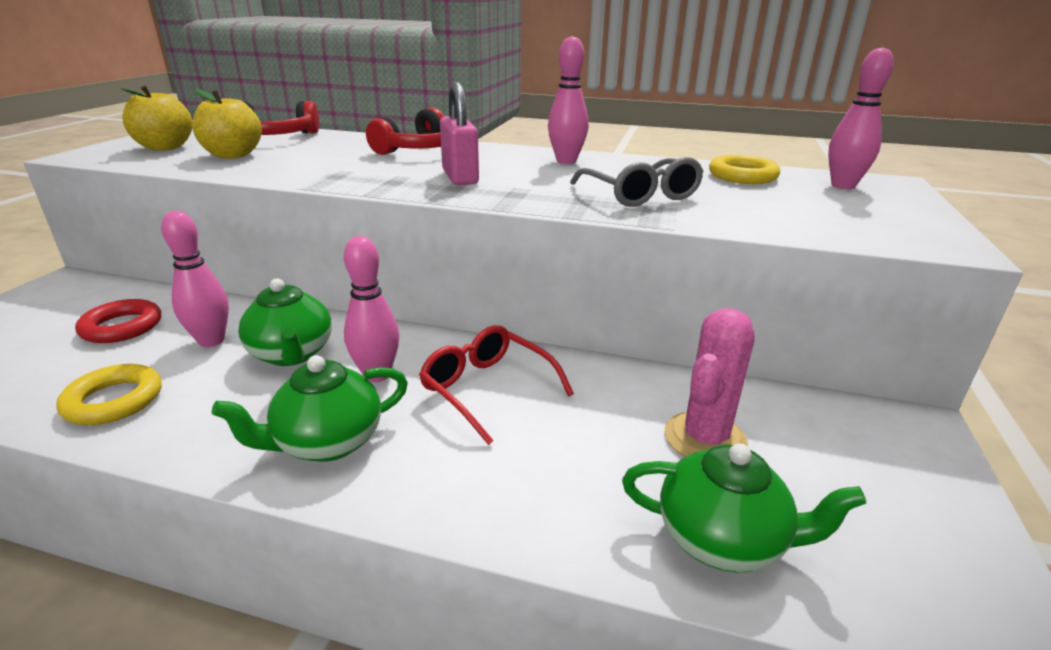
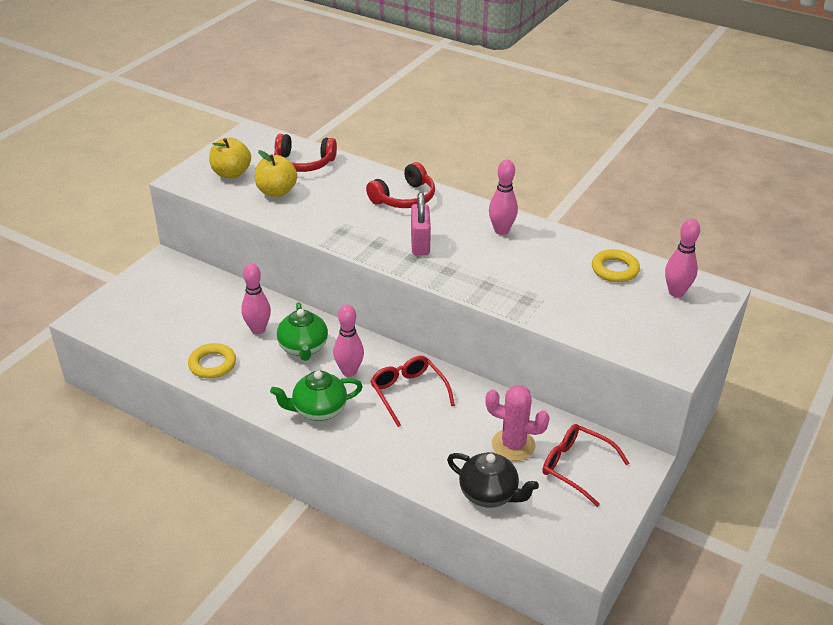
camera: 15 degrees right, 10 degrees up
(122, 327) = (206, 309): red ring -> none
(640, 195) = (527, 283): grey glasses -> none
(705, 438) = (513, 445): pink cactus -> pink cactus turned 60 degrees clockwise
(722, 539) = (489, 494): green teapot -> black teapot
(833, 454) = (576, 467): none -> red glasses

